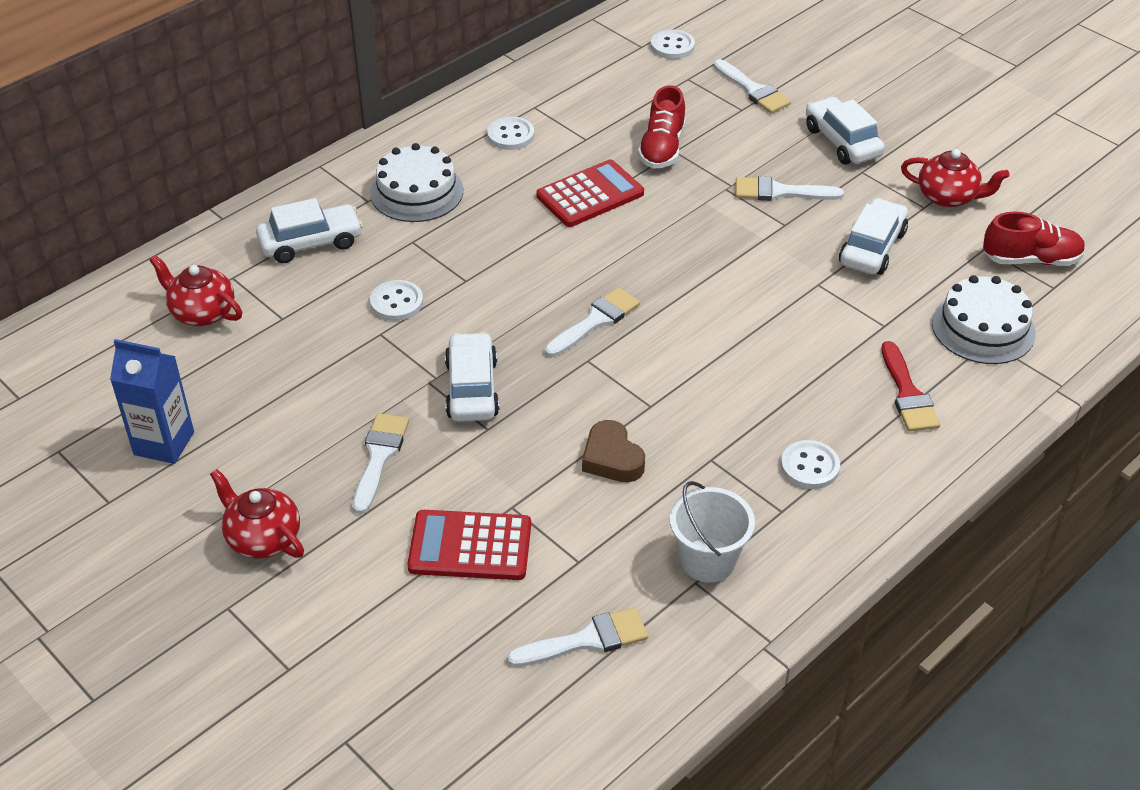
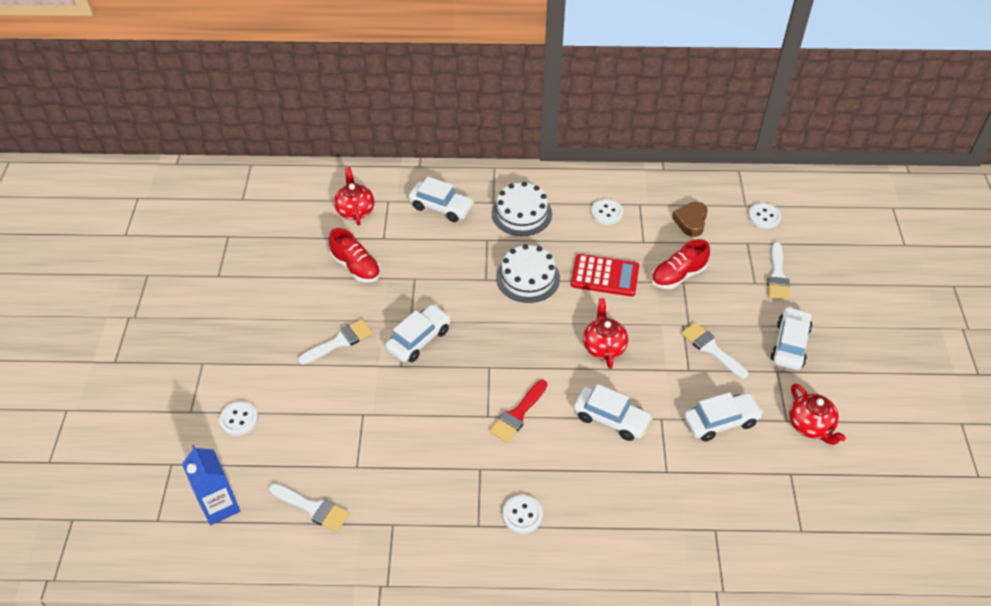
camera: 45 degrees right, 5 degrees up
(164, 443) = (268, 264): blue carton -> blue carton (220, 506)
(263, 538) = (251, 342): red teapot -> red teapot (604, 346)
(396, 302) = (441, 267): white button -> white button (239, 419)
(470, 546) = (322, 418): red calculator -> none
(595, 321) = (518, 349): white brush -> none
(612, 458) = (435, 428): brown heart -> brown heart (691, 221)
(708, 560) = (412, 519): white bucket -> none
(773, 318) = (611, 419): none -> white car
(907, 393) = (627, 520): red brush -> red brush (518, 414)
(983, 328) = (722, 519): white cake -> white cake (528, 277)
(1031, 259) = (810, 503): red shoe -> red shoe (356, 267)

